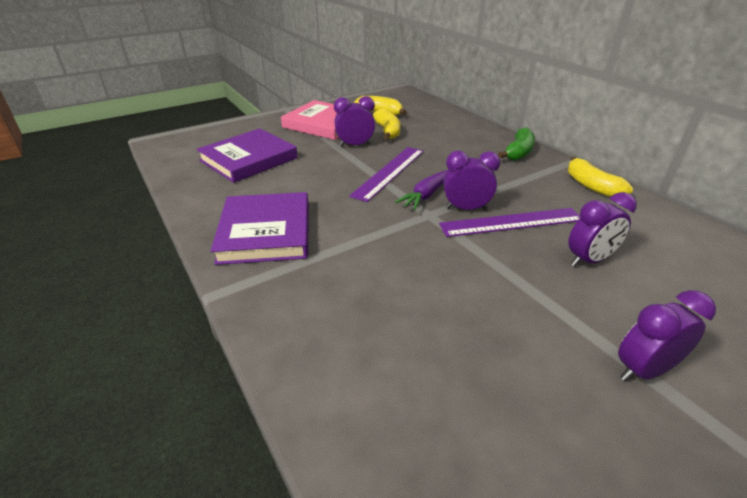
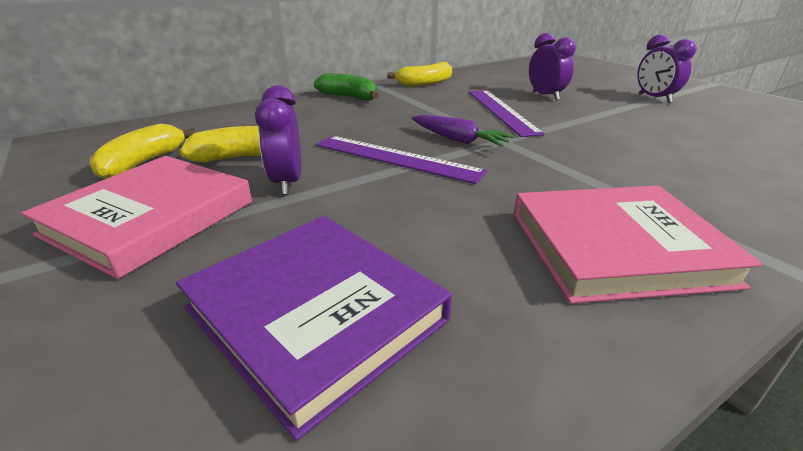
camera: 90 degrees left, 5 degrees down
(265, 232) = (616, 248): purple book -> pink book
(466, 208) = (482, 125): purple clock -> none

